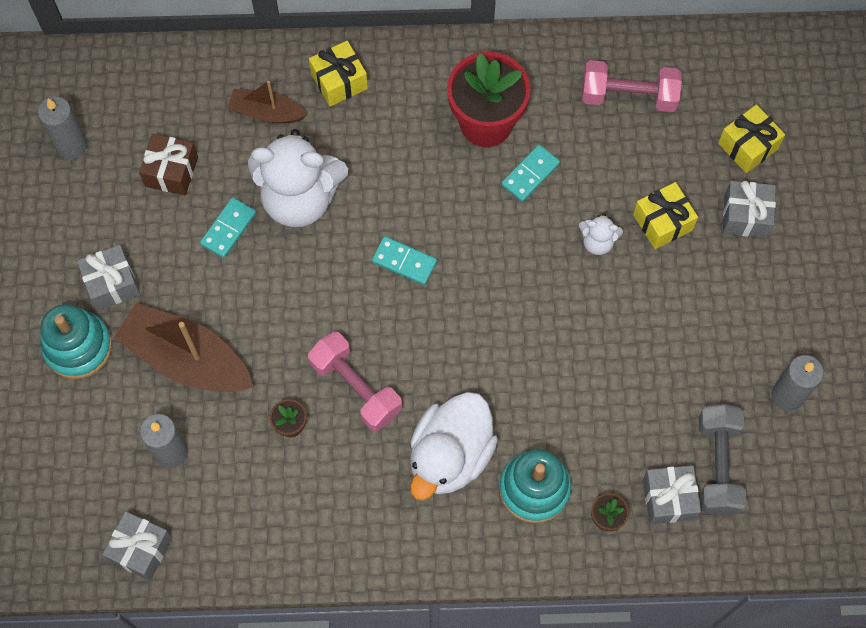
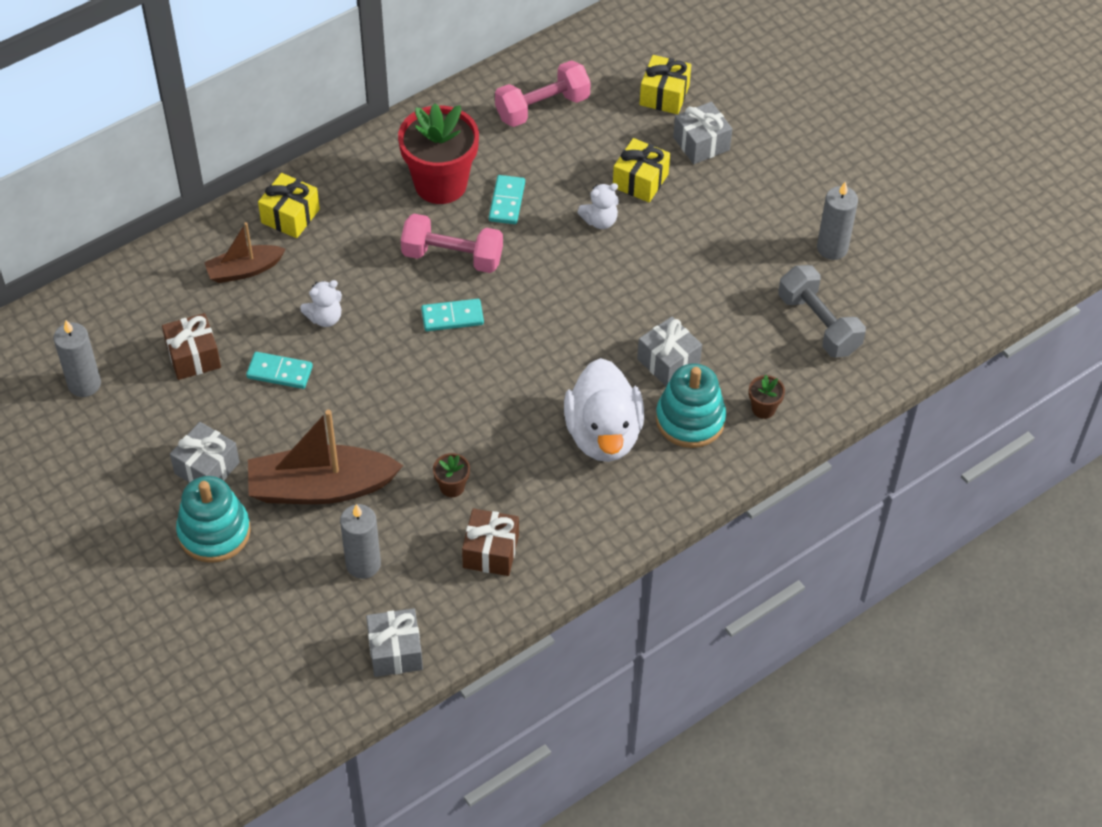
camera: 35 degrees left, 15 degrees down
(228, 229) = (279, 372): turquoise domino -> turquoise domino turned 75 degrees counterclockwise
(279, 507) = (490, 551): none -> brown gift
(300, 198) = (325, 318): white teddy bear -> white teddy bear, size x0.44
(356, 388) = (485, 429): pink dumbbell -> pink dumbbell (452, 257)
(668, 499) = (800, 368): grey gift -> grey gift (668, 362)

